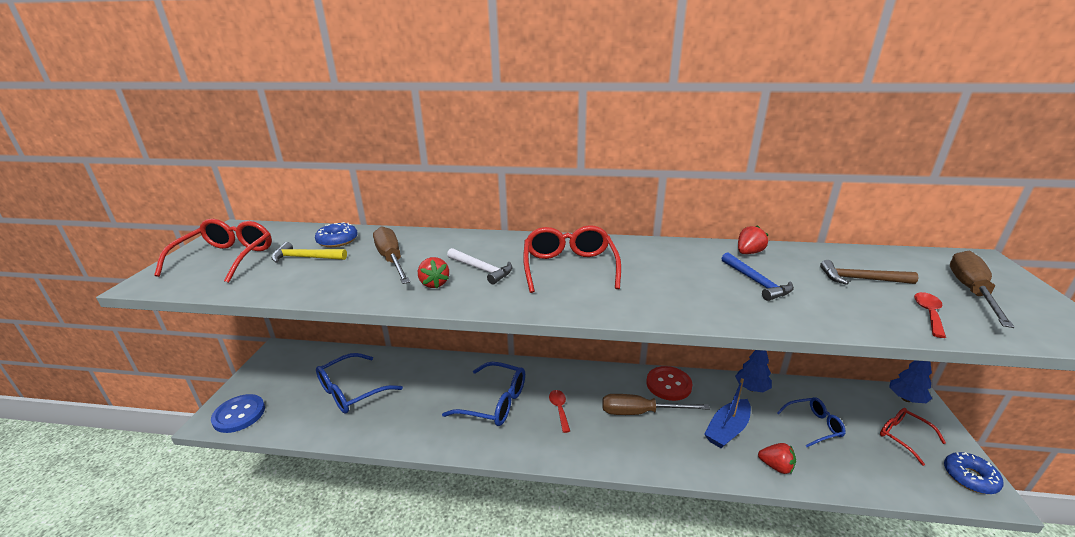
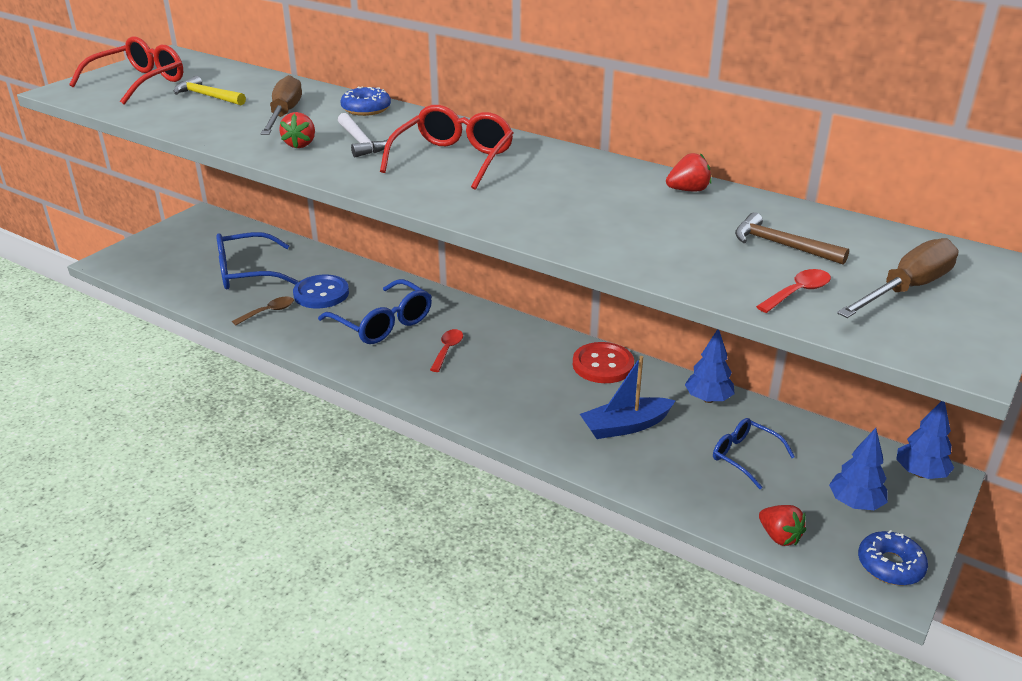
camera: 25 degrees right, 5 degrees up
(239, 414) = (132, 264): blue button -> blue button (321, 294)
(337, 240) = (252, 86): blue donut -> blue donut (366, 109)
(395, 423) = (268, 312): none -> brown spoon
(641, 412) = (538, 380): brown screwdriver -> none
(756, 282) = (643, 218): blue hammer -> none
(776, 466) = (643, 474): red strawberry -> red strawberry (779, 536)
(814, 425) = (744, 456): blue glasses -> blue glasses turned 150 degrees counterclockwise
(903, 436) = (855, 504): red glasses -> blue tree

